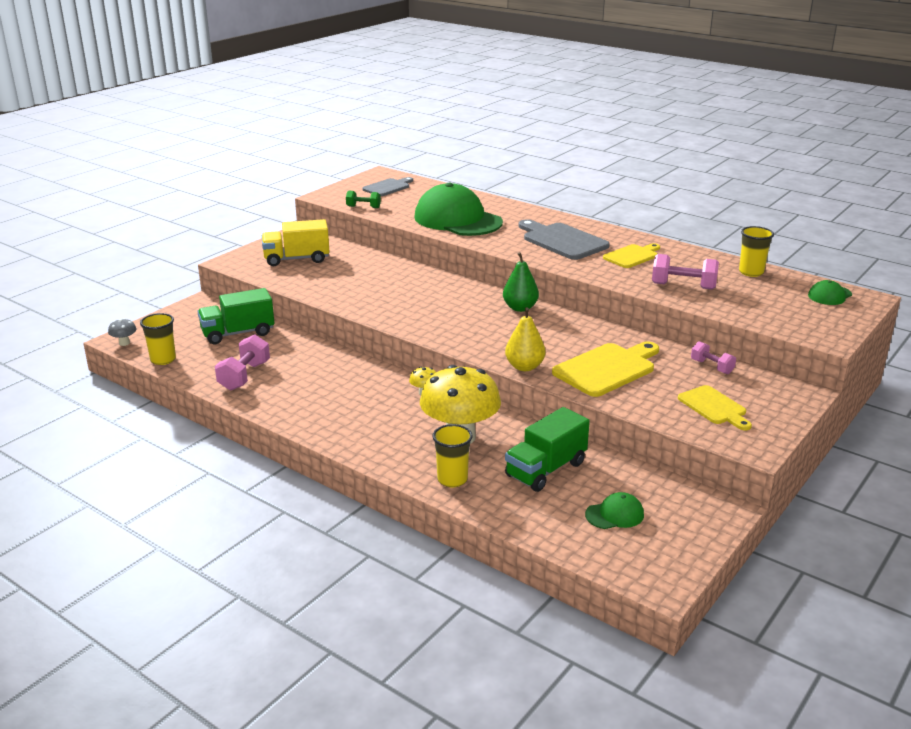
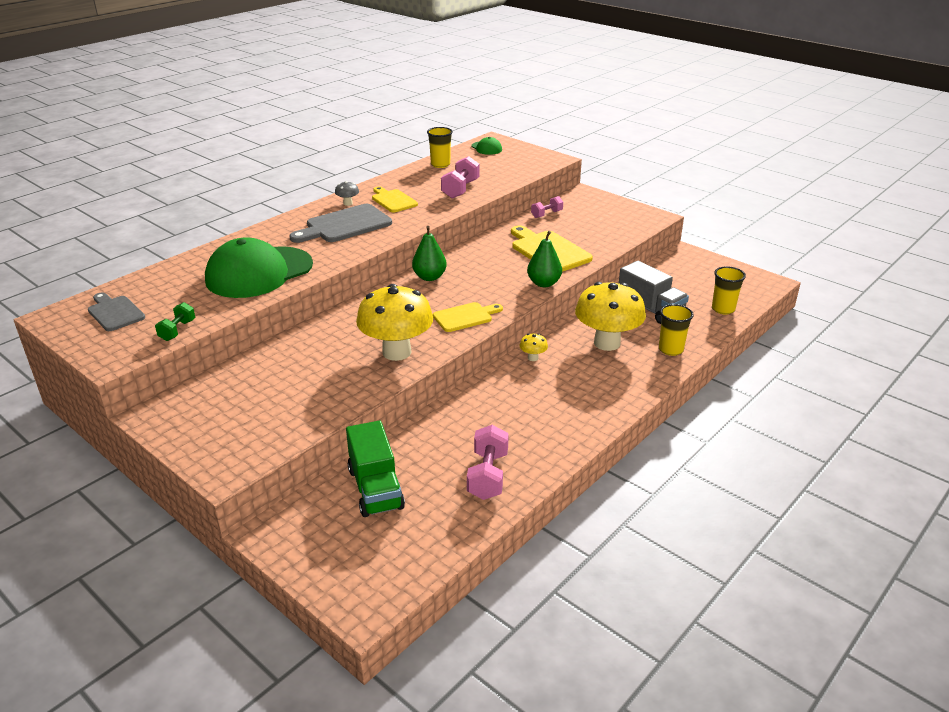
camera: 85 degrees left, 5 degrees up
(124, 343) = (376, 601): grey mushroom -> grey mushroom (348, 203)
(163, 360) = (435, 552): yellow cup -> yellow cup (723, 309)
(244, 376) = (487, 476): pink dumbbell -> pink dumbbell turned 75 degrees clockwise
(296, 259) = (244, 412): yellow truck -> none
(379, 303) = (397, 352): none -> yellow mushroom
(524, 367) = (544, 283): yellow pear -> green pear
(546, 469) = (650, 309): green truck -> grey truck
(614, 515) = (701, 289): green cap -> none
(714, 407) = (604, 221): yellow cutting board -> yellow cutting board (465, 317)

